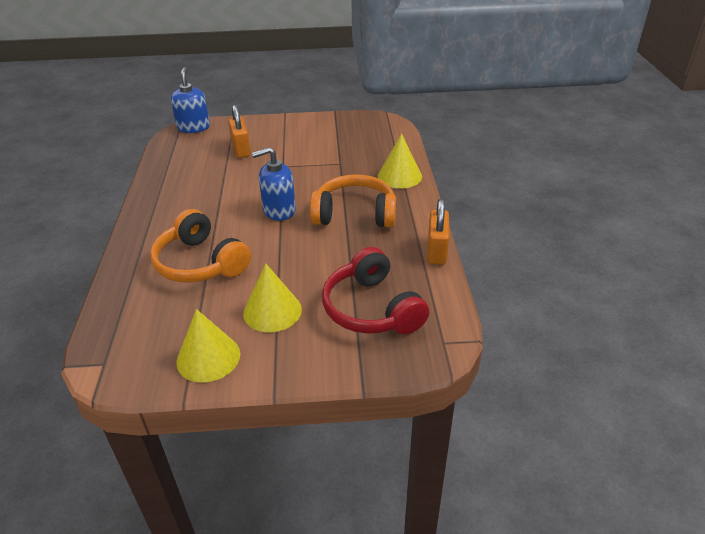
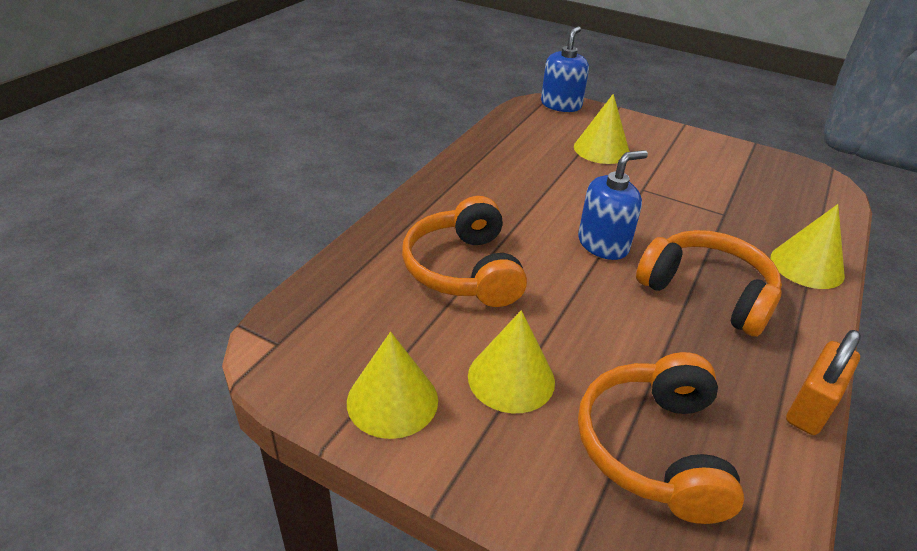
camera: 30 degrees right, 0 degrees up
(241, 149) = (601, 149): orange padlock -> yellow cone
(279, 210) = (603, 244): blue soap dispenser -> blue soap dispenser turned 135 degrees clockwise
(371, 309) = (653, 448): red headphones -> orange headphones

